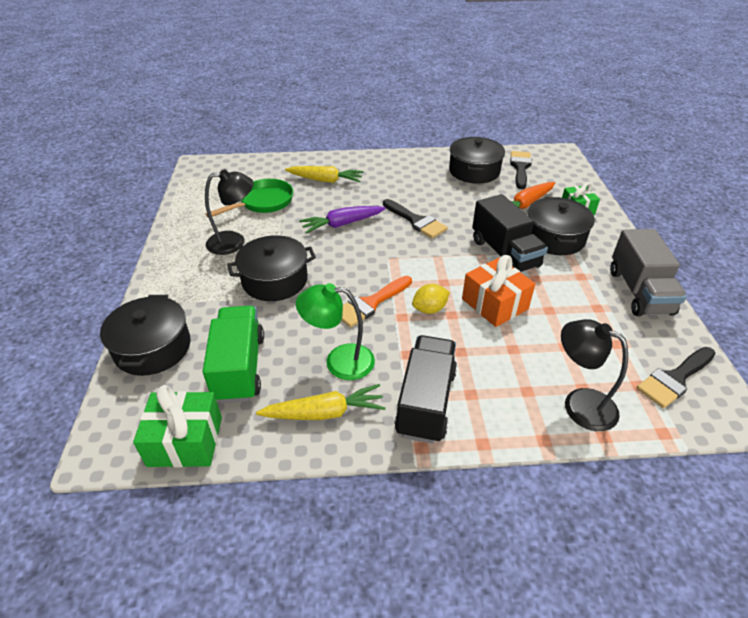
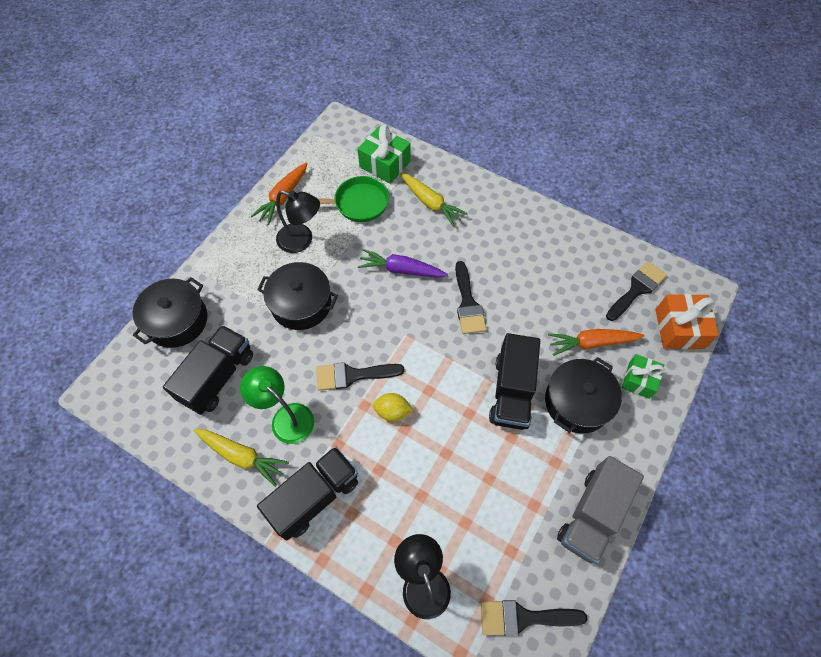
camera: 35 degrees right, 20 degrees up
(185, 441) = (146, 418): green gift -> green gift (385, 164)
(189, 223) = (283, 197): none -> orange carrot
(239, 367) = (218, 377): green truck -> black truck
(370, 303) = (352, 375): orange brush -> black brush
(474, 171) = (583, 268): black pot -> none
(494, 304) = (449, 441): orange gift -> orange gift (679, 328)

